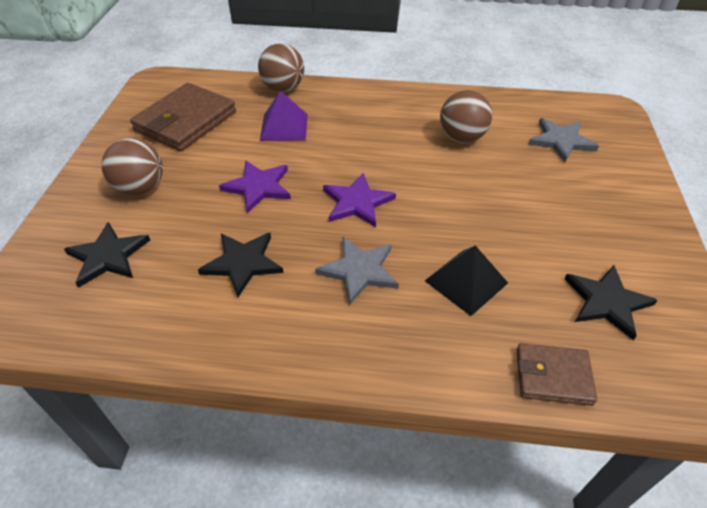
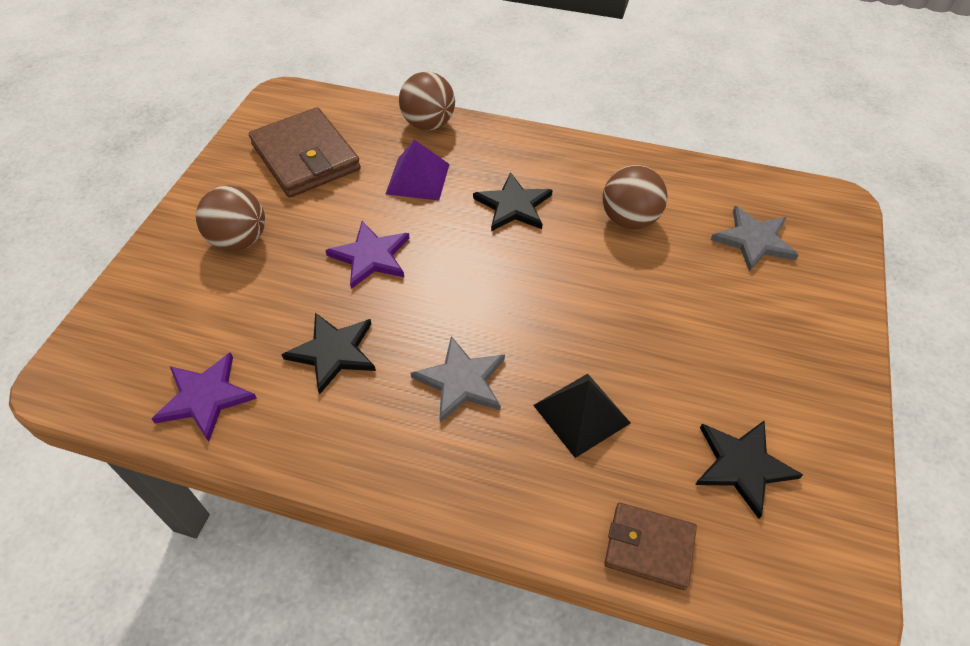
camera: 10 degrees right, 5 degrees up
(108, 256) = (190, 322): black star -> black star (513, 206)
(186, 121) = (305, 157): brown wallet -> brown wallet turned 75 degrees counterclockwise
(357, 202) = (480, 292): purple star -> purple star (205, 397)

